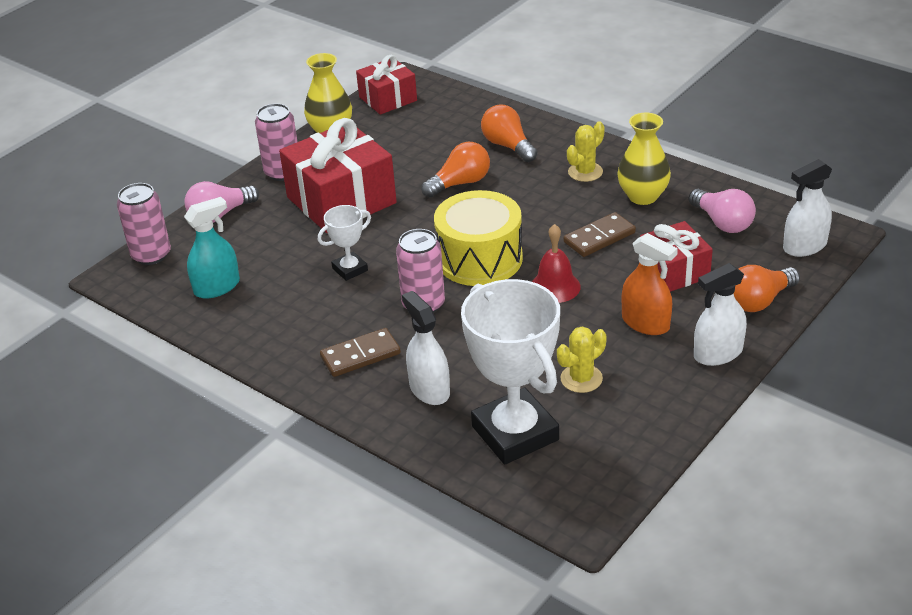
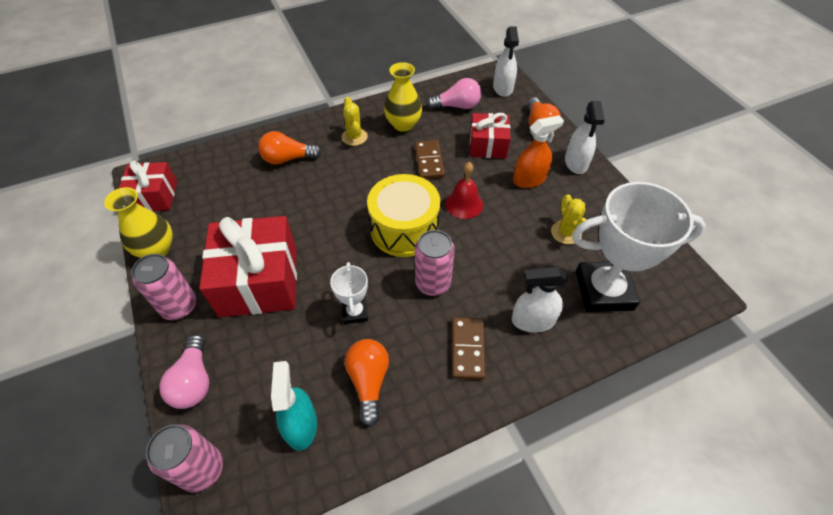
camera: 65 degrees left, 15 degrees up
(460, 183) = (306, 201): orange light bulb -> orange light bulb (369, 381)

